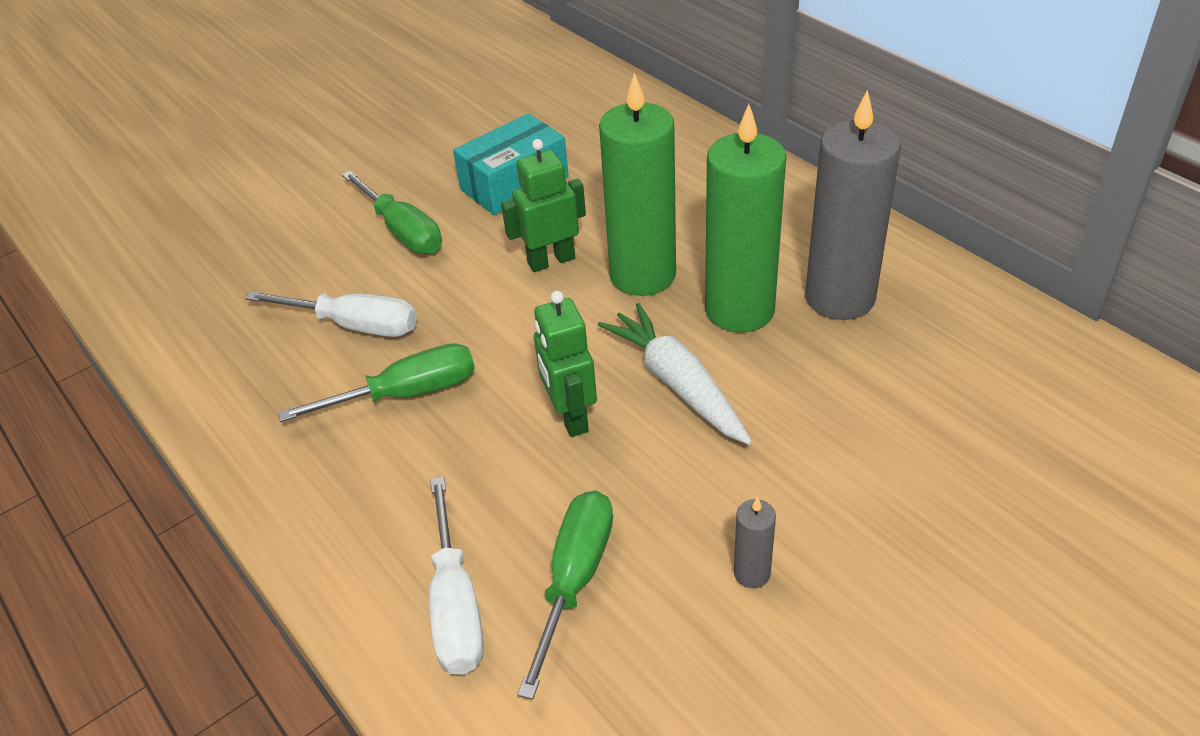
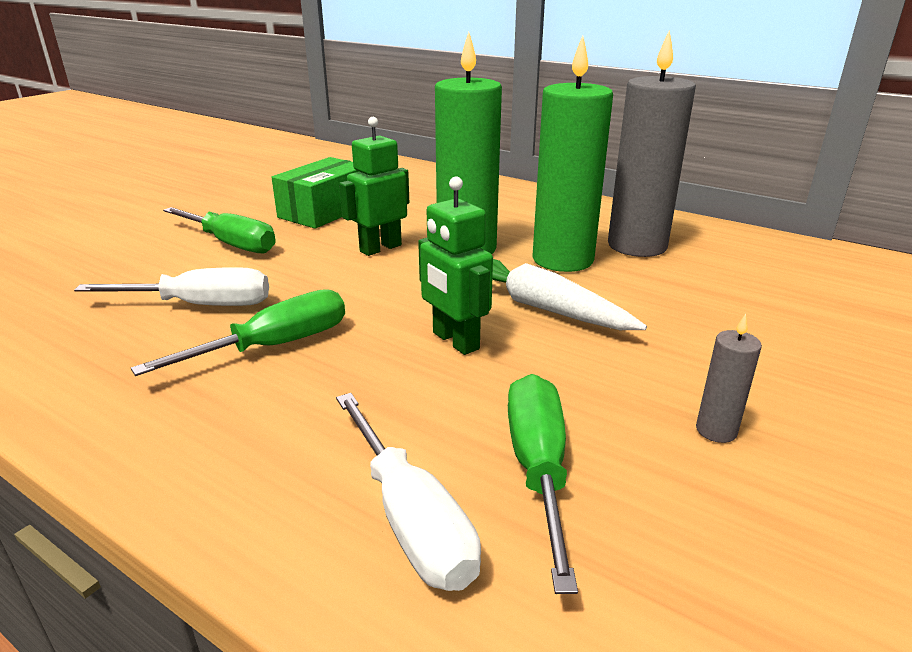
camera: 20 degrees left, 15 degrees down
(514, 183) = (325, 211): turquoise box -> green box

